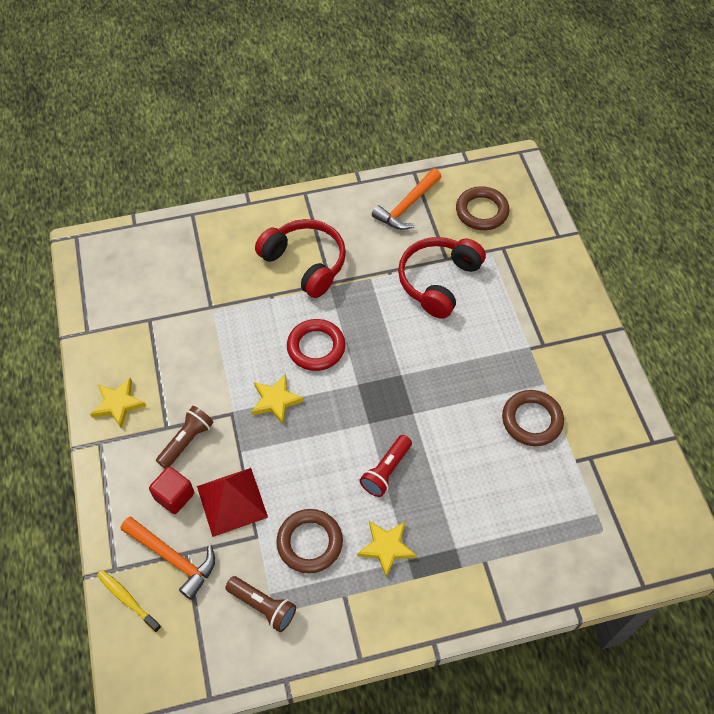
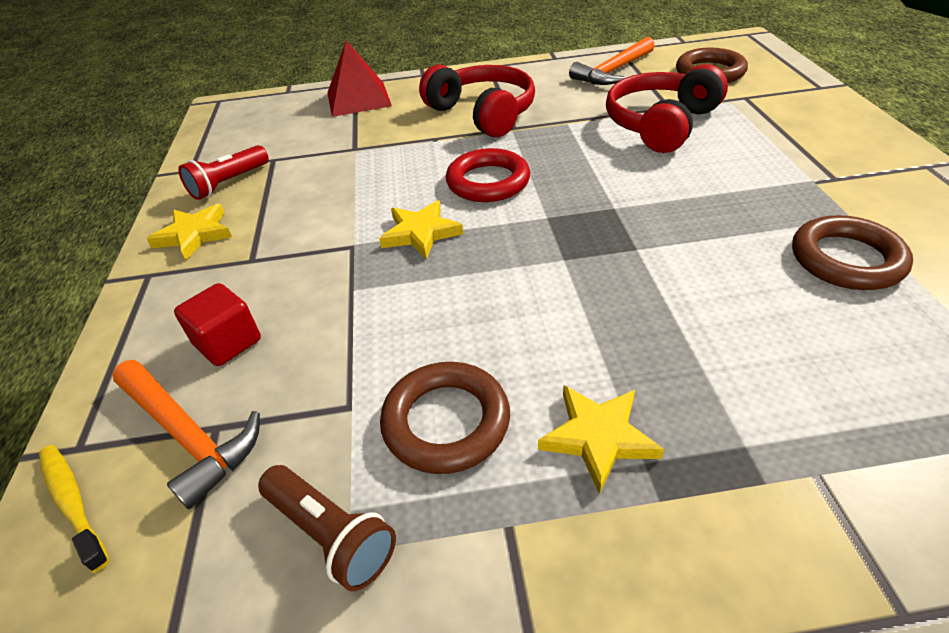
camera: 10 degrees right, 15 degrees down
(187, 441) = (274, 275): brown flashlight -> none
(232, 501) = (320, 353): red pyramid -> red pyramid (358, 99)
(386, 471) = (594, 319): red flashlight -> red flashlight (229, 183)

